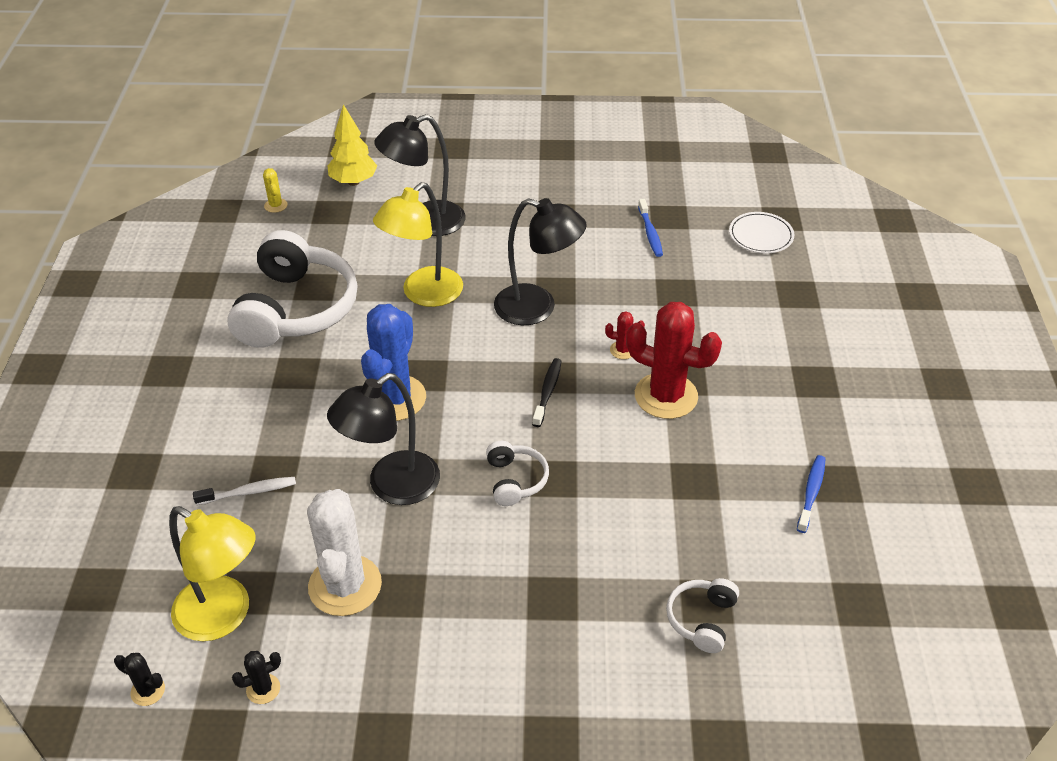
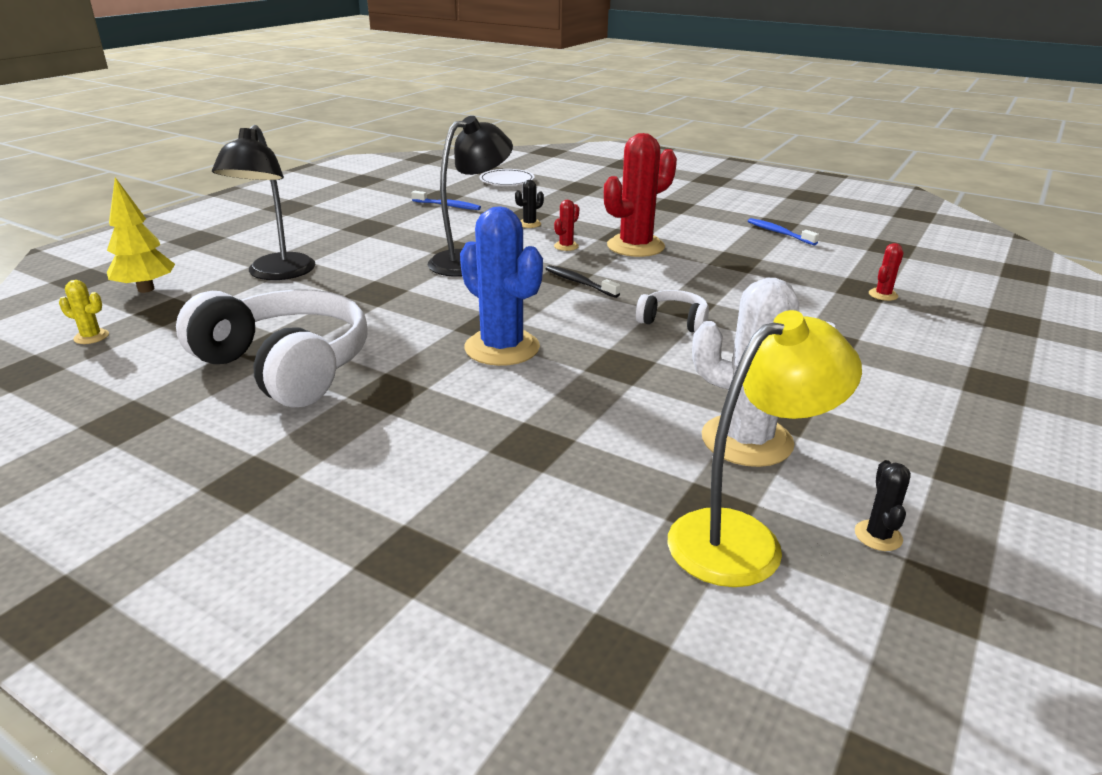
camera: 60 degrees left, 15 degrees down
(148, 691) = (845, 643): black cactus -> black cactus (529, 224)
(249, 492) = (548, 469): white toothbrush -> none
(392, 486) = (625, 379): black lamp -> none
(423, 294) = (376, 299): yellow lamp -> none
(702, 619) = (883, 295): white headphones -> red cactus

